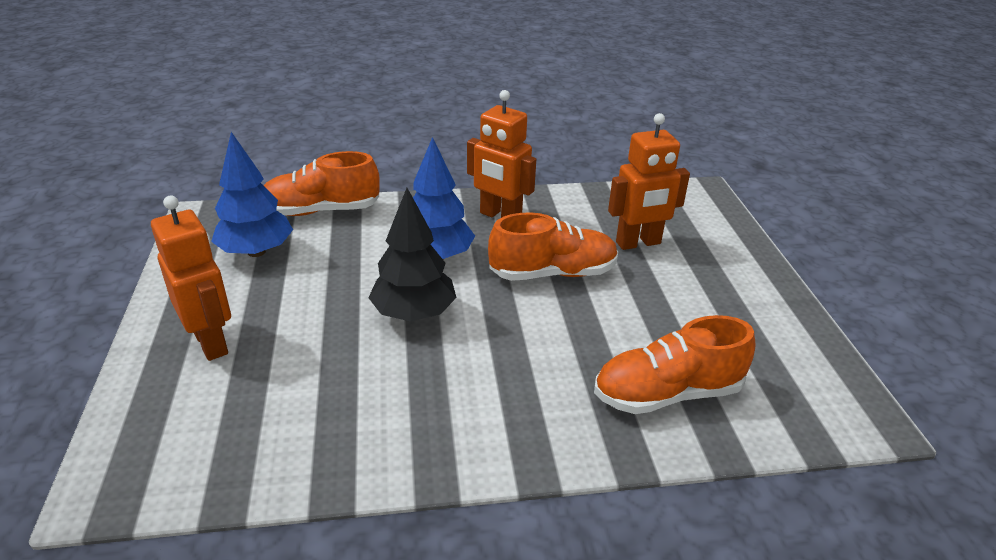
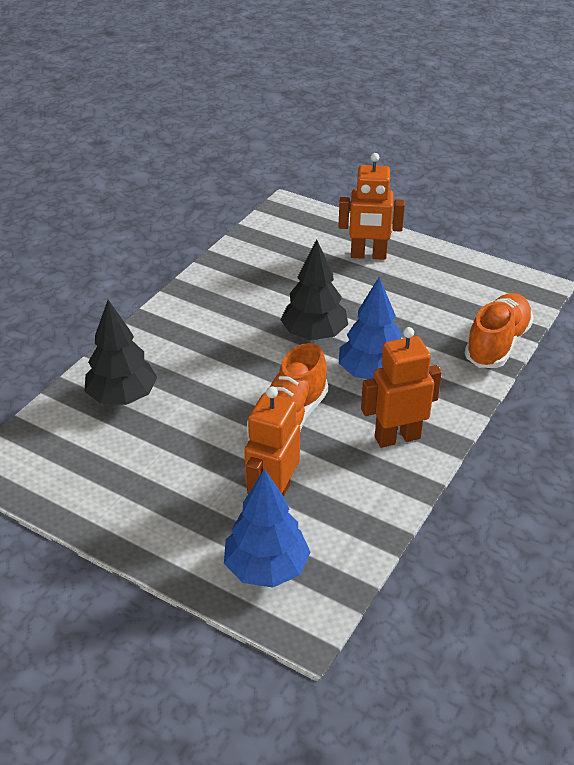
camera: 130 degrees right, 5 degrees up
(256, 252) = (459, 297): blue tree -> blue tree (266, 568)
(667, 393) = (122, 397): orange shoe -> black tree

